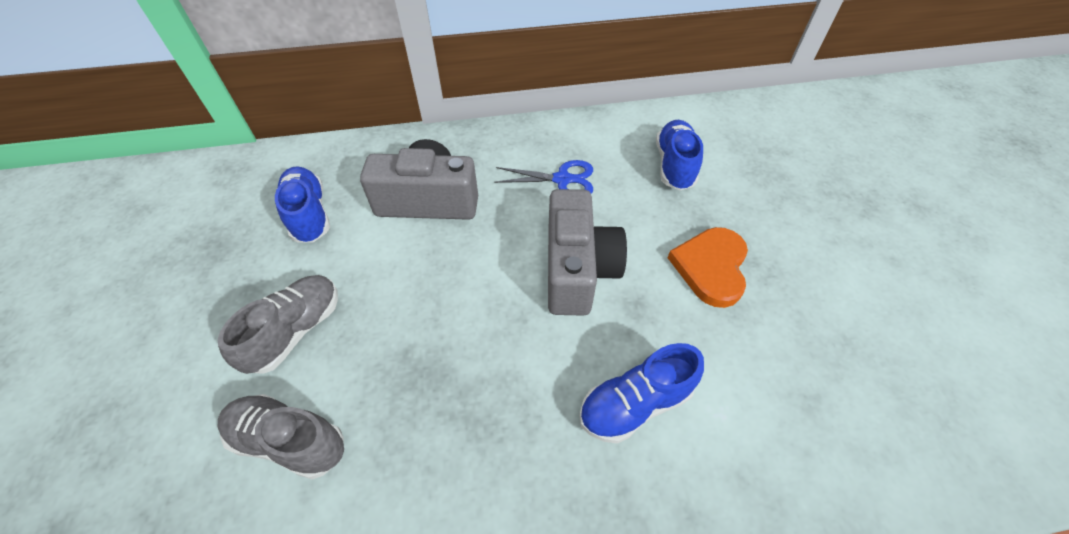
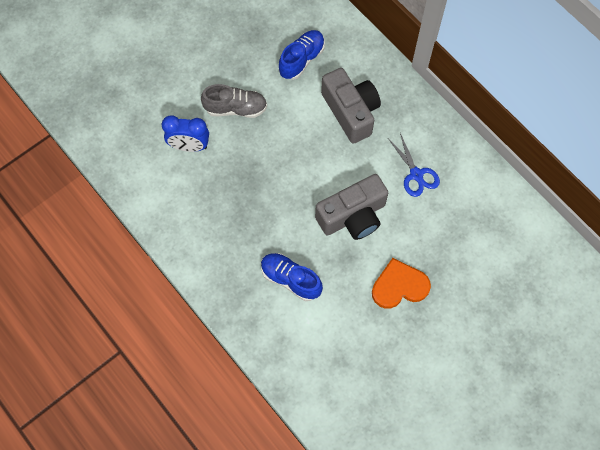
camera: 60 degrees right, 15 degrees up
(289, 441) = (189, 146): grey shoe -> blue clock
(674, 165) = (474, 234): blue shoe -> none

